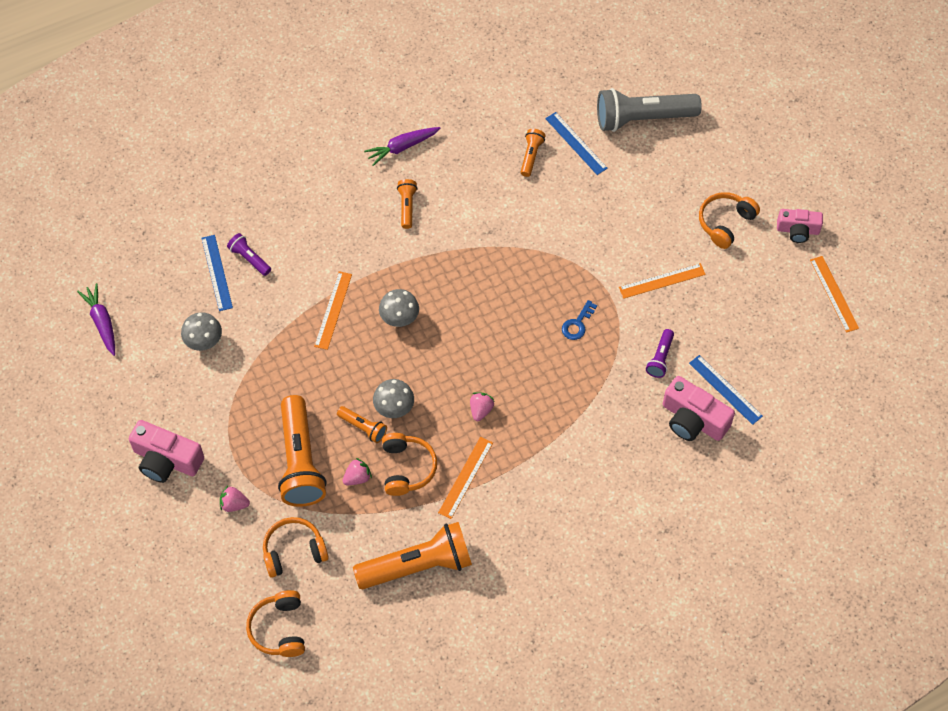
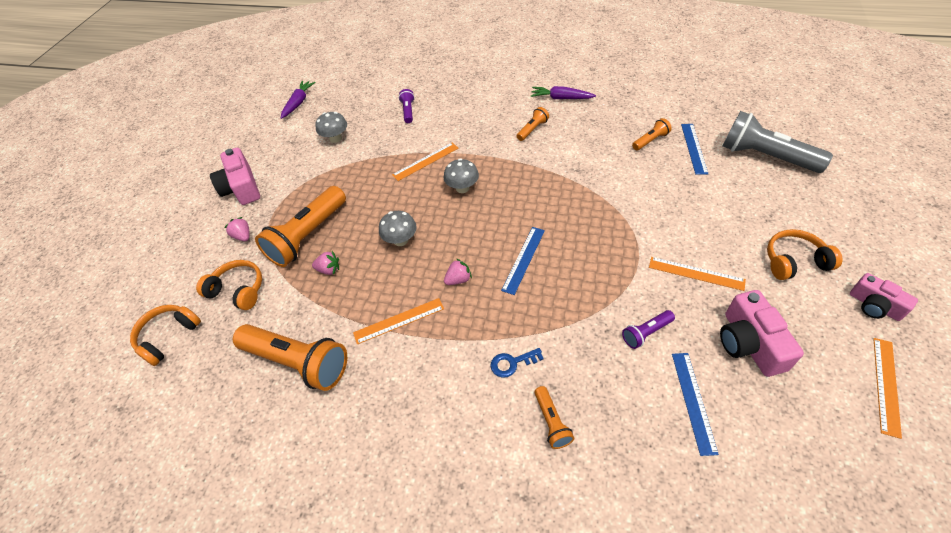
camera: 45 degrees right, 10 degrees down
(217, 272) = (383, 109): blue ruler -> blue ruler (523, 259)
(363, 427) = (368, 240): orange flashlight -> orange flashlight (552, 422)
(407, 468) = (366, 285): orange headphones -> none
(577, 324) = (592, 264): blue key -> blue key (512, 363)
(693, 419) = (637, 407): pink camera -> pink camera (749, 343)

